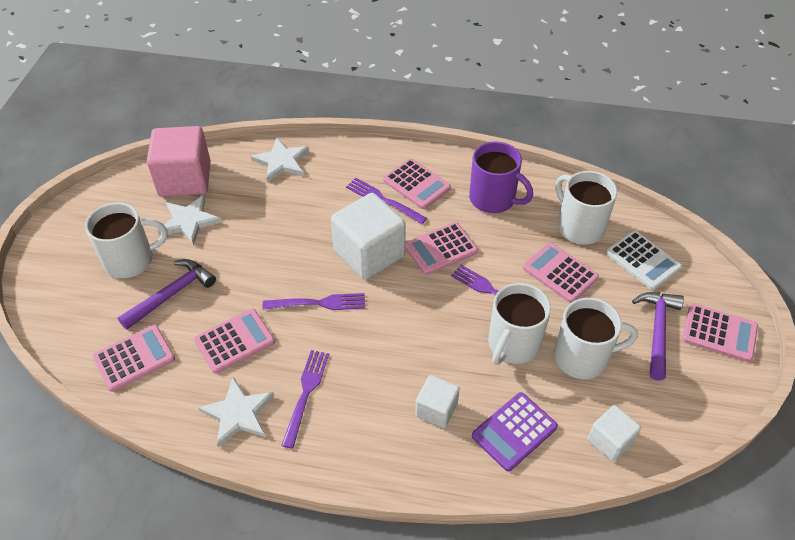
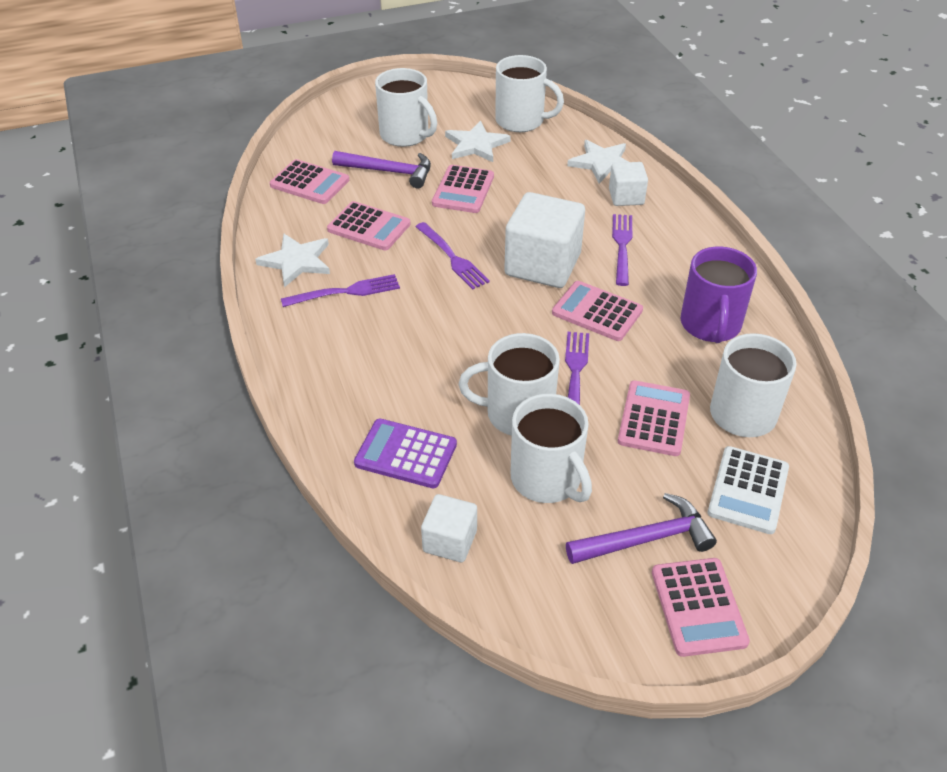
camera: 60 degrees right, 5 degrees down
(185, 179) = (521, 121): pink cube -> white mug
(416, 184) = (669, 260): pink calculator -> pink calculator (463, 190)
(436, 409) = (391, 385): white cube -> white cube (626, 197)

